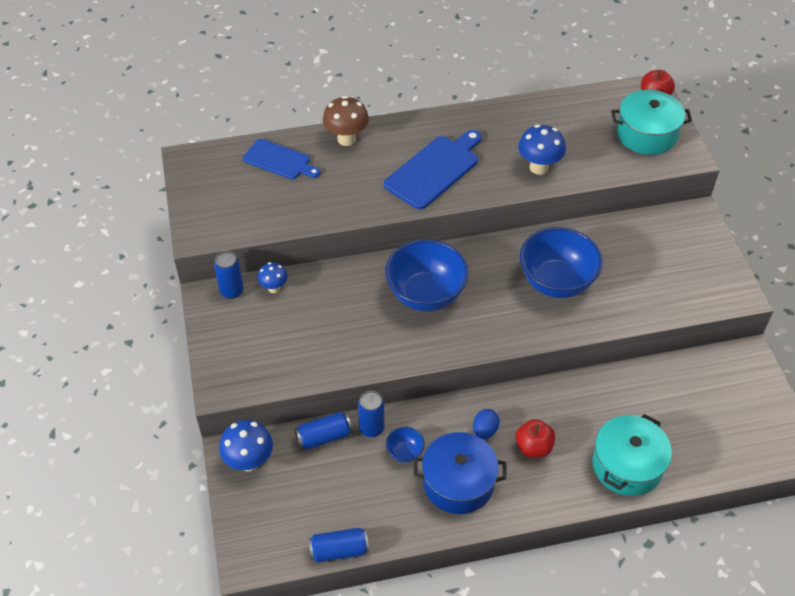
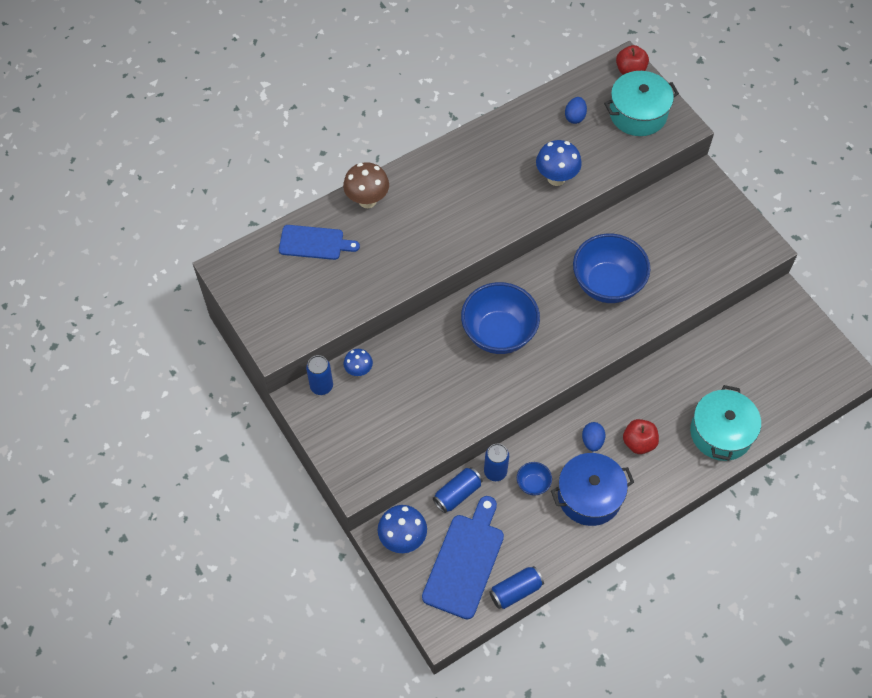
camera: 20 degrees left, 10 degrees up
(434, 170) = (463, 209): blue cutting board -> blue cutting board (465, 561)
(581, 121) = (575, 117): none -> blue egg

